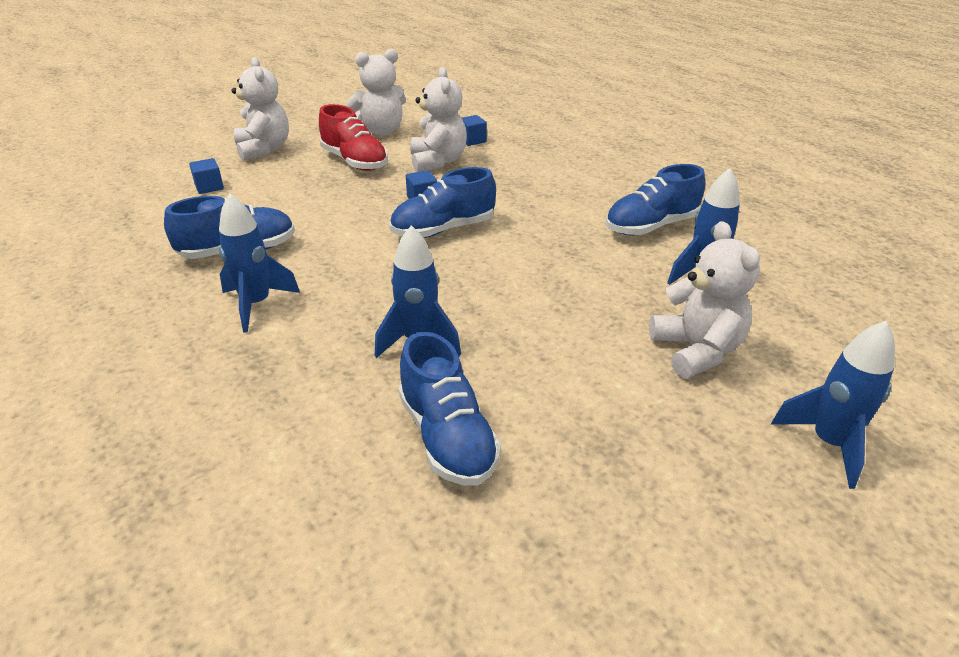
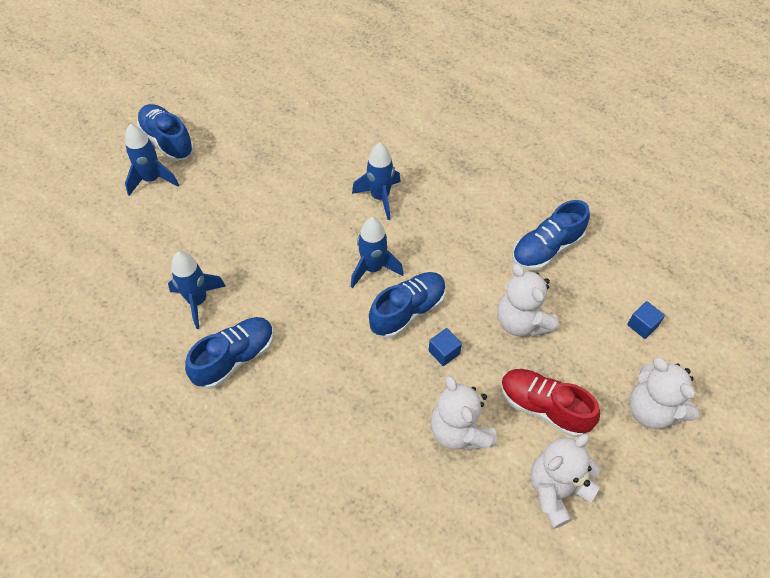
camera: 165 degrees right, 20 degrees up
(256, 304) = (494, 203): blue rocket -> blue rocket (373, 268)
(447, 437) = (341, 144): blue shoe -> blue shoe (168, 141)
(472, 140) = (441, 494): blue cube -> none
(696, 351) = (212, 226): white teddy bear -> white teddy bear (522, 322)

